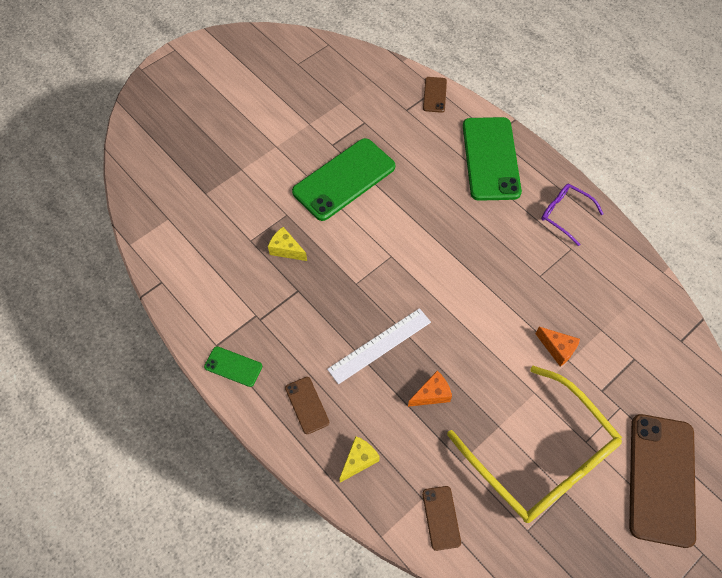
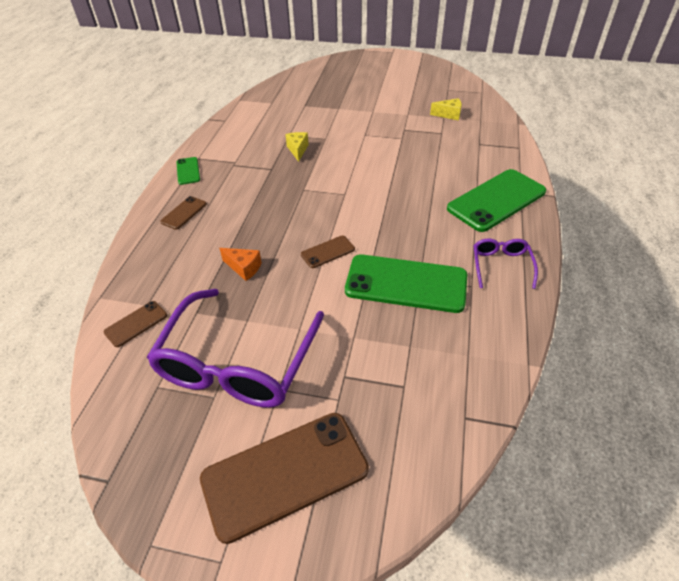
camera: 55 degrees right, 15 degrees down
(344, 179) = (382, 146): green phone -> green phone (406, 283)
(359, 460) = (157, 257): yellow cheese -> yellow cheese (449, 115)
(380, 345) = (262, 223): white ruler -> none
(434, 95) = (512, 149): brown phone -> brown phone (327, 252)
(541, 457) = (237, 363): yellow glasses -> purple glasses
(557, 349) = (358, 324): orange cheese -> none

